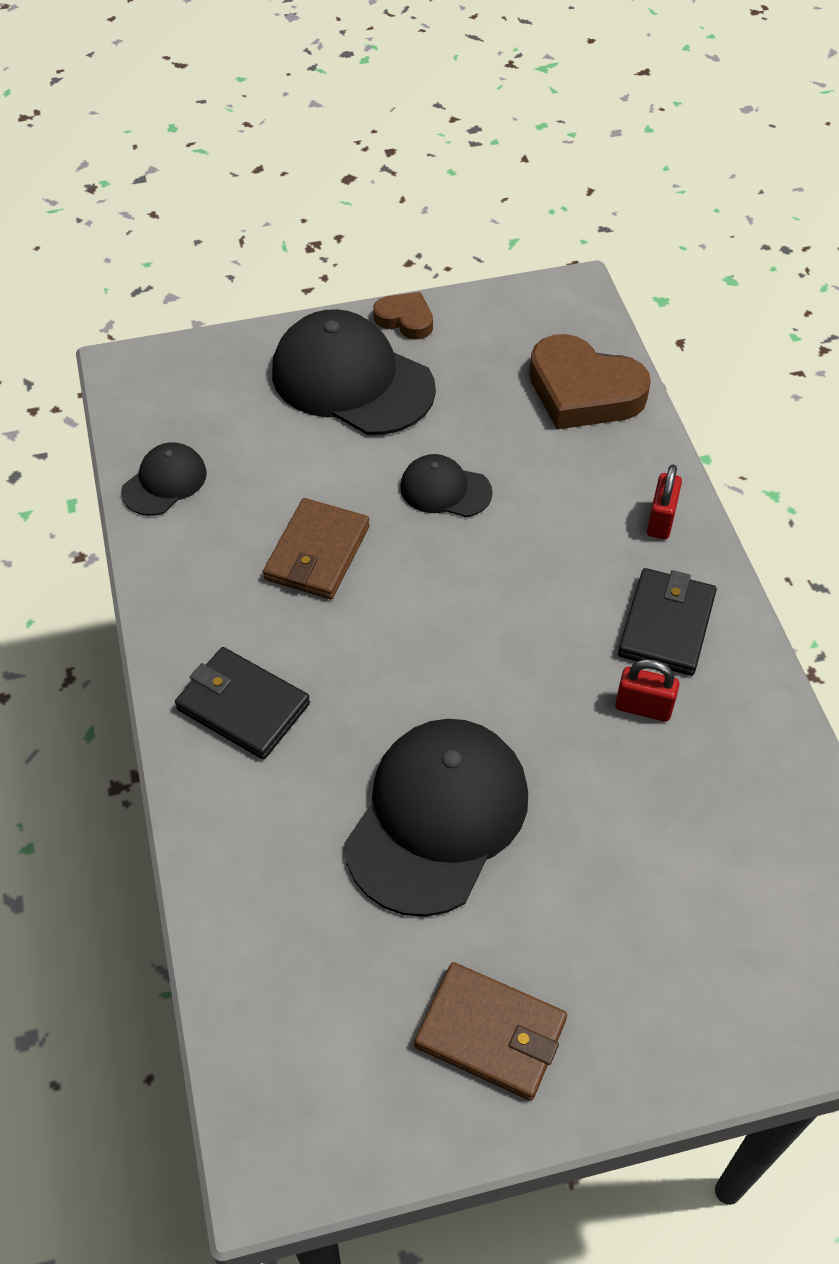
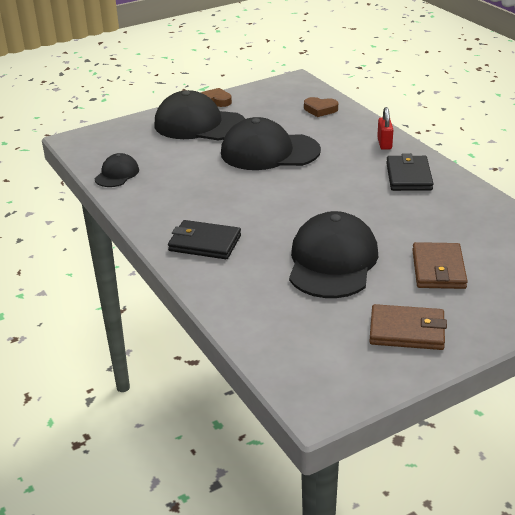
camera: 15 degrees left, 20 degrees down
(317, 553) = (214, 184): brown wallet -> brown wallet (438, 269)
(445, 490) = (269, 152): black cap -> black cap, size x1.98
(583, 391) = (320, 109): brown heart -> brown heart, size x0.53
(643, 707) = (414, 205): red padlock -> none

